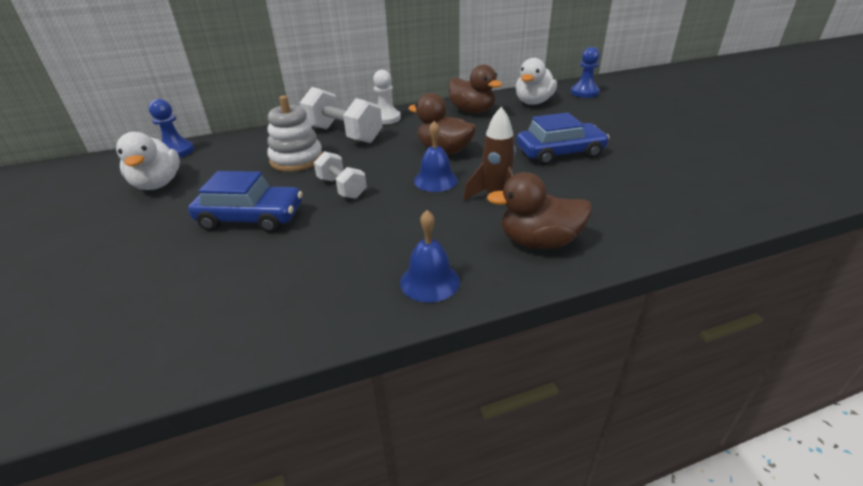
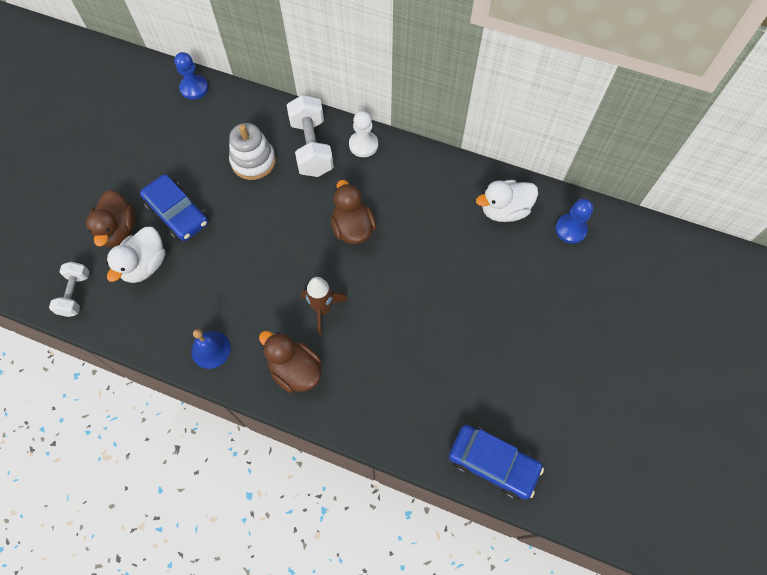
camera: 40 degrees right, 30 degrees up
(158, 184) = (158, 129): white duck -> white duck (145, 265)
(342, 188) = (249, 221): white dumbbell -> white dumbbell (75, 294)
(435, 180) = (308, 260): blue bell -> none
(472, 111) = (438, 185): brown duck -> brown duck (118, 230)
(559, 153) = (424, 298): blue car -> blue car (493, 463)

